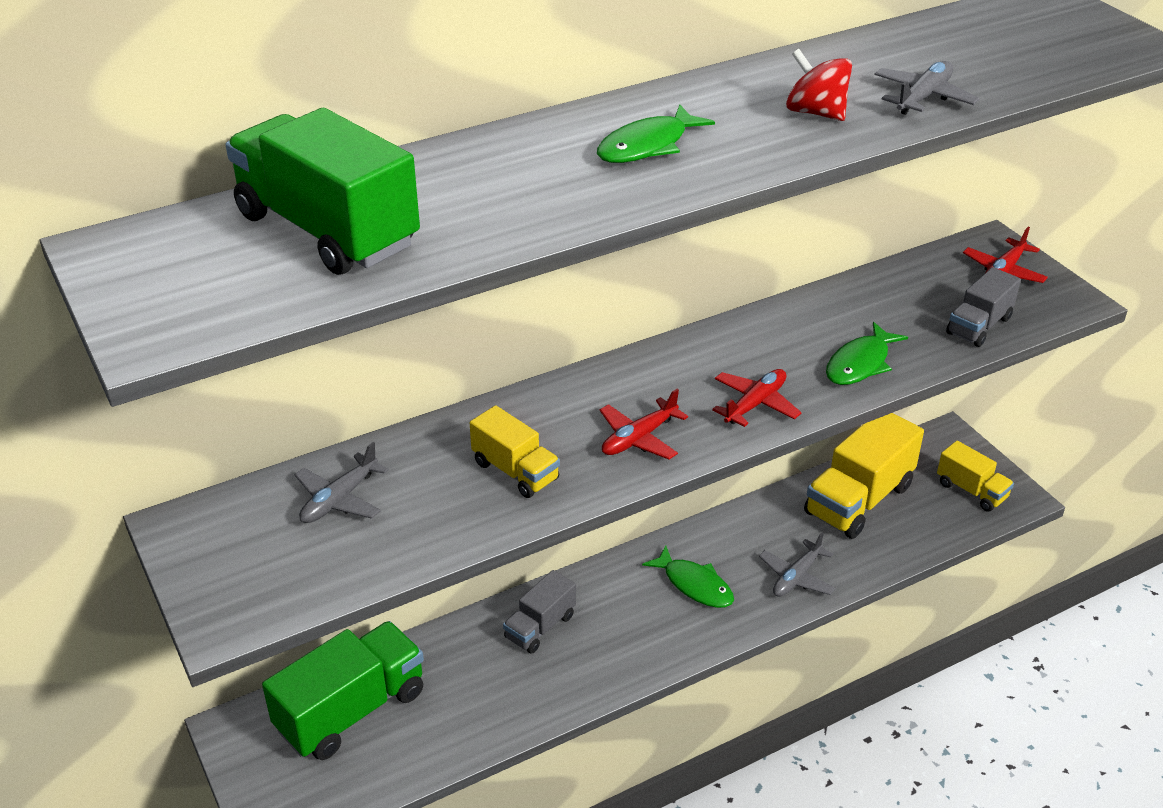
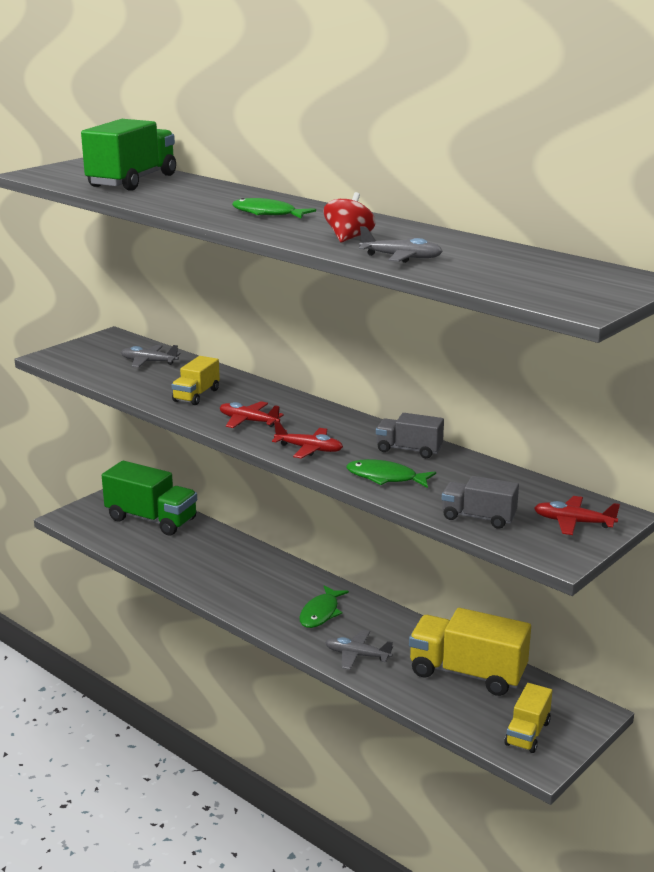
camera: 70 degrees right, 15 degrees down
(540, 627) = (247, 563): grey truck -> grey truck (409, 450)

